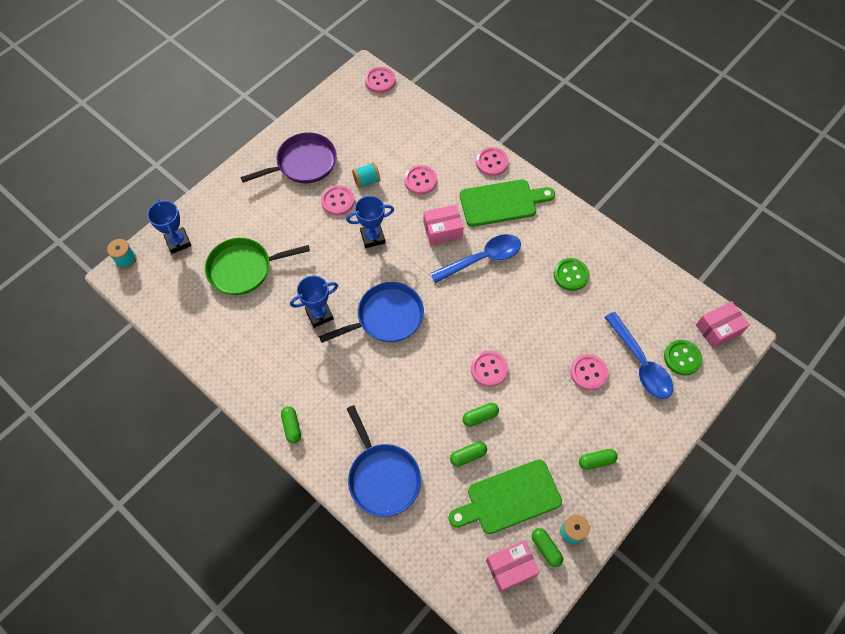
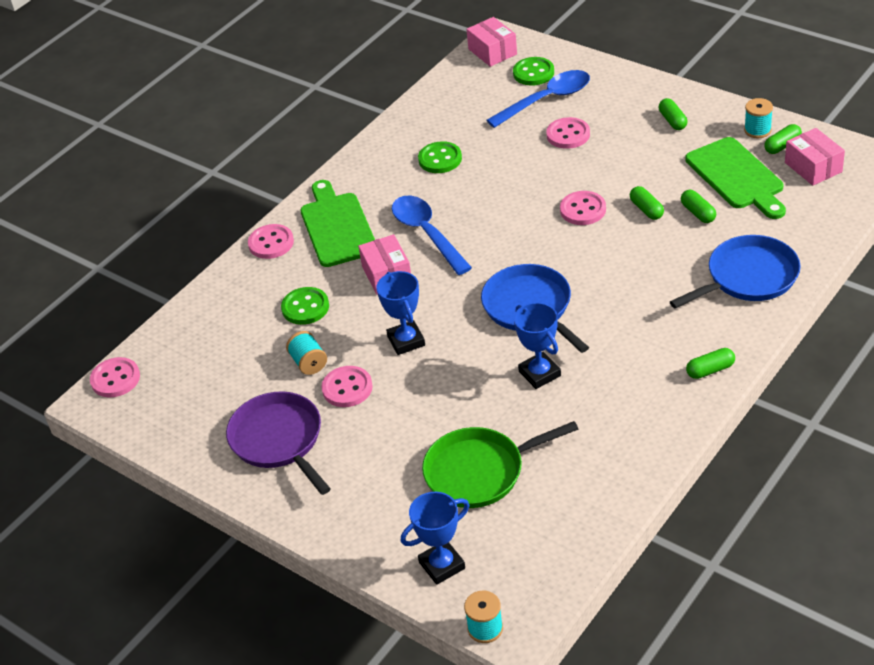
camera: 90 degrees left, 20 degrees down
(243, 269) = (479, 472): green pan -> green pan turned 90 degrees clockwise
(420, 181) = (305, 307): pink button -> green button

